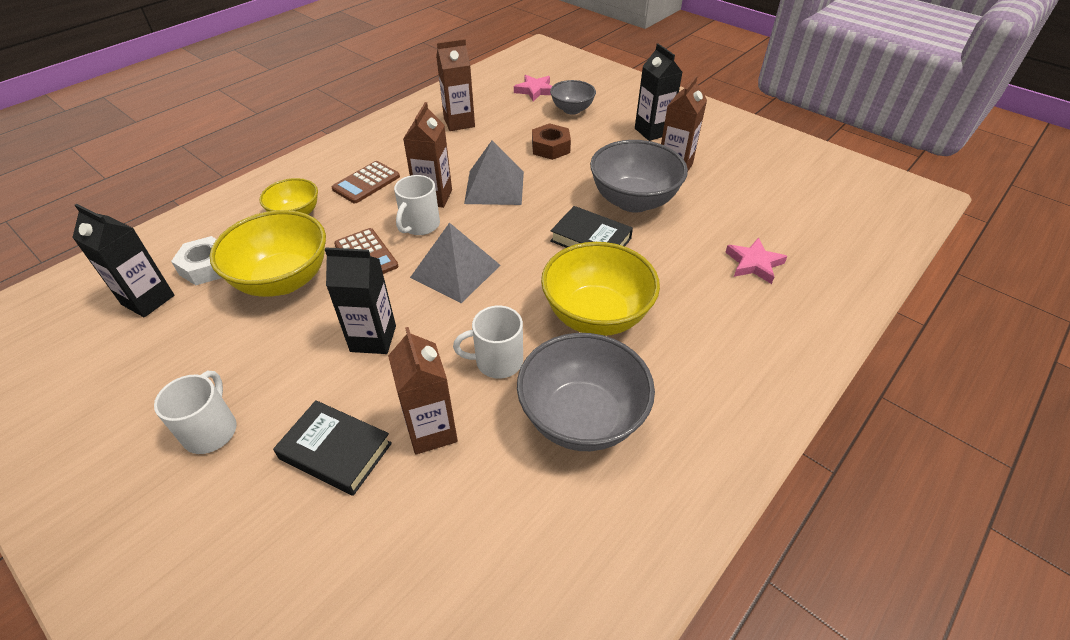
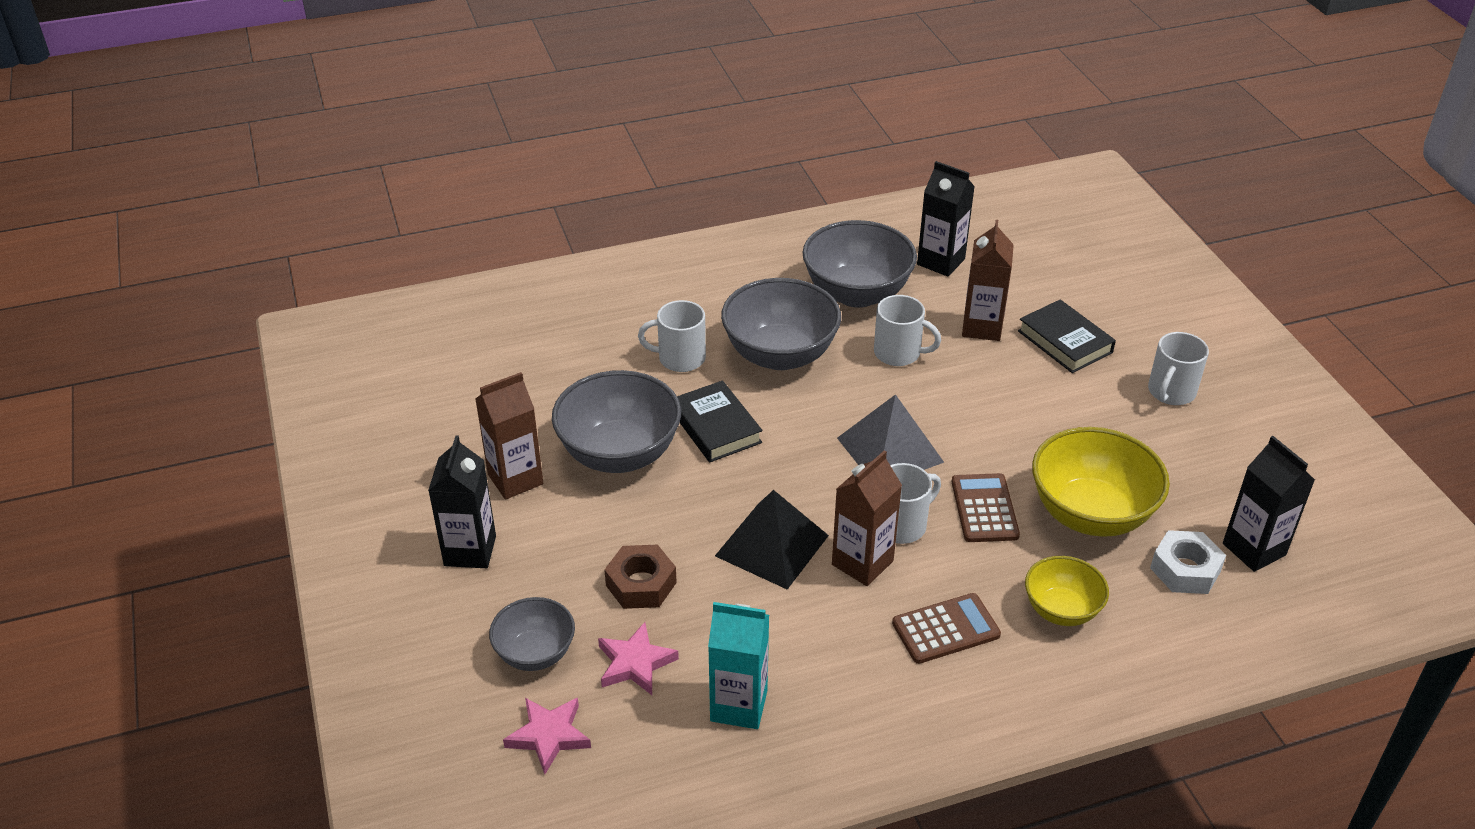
camera: 150 degrees left, 5 degrees down
(373, 338) = (1006, 414): black carton -> black carton (941, 262)
(459, 122) = (739, 706): brown carton -> turquoise carton
(494, 187) = (772, 545): grey pyramid -> black pyramid
(596, 315) = (780, 355): yellow bowl -> grey bowl
(668, 279) = (680, 358): none -> white mug
(754, 263) = (580, 340): pink star -> pink star (635, 663)

